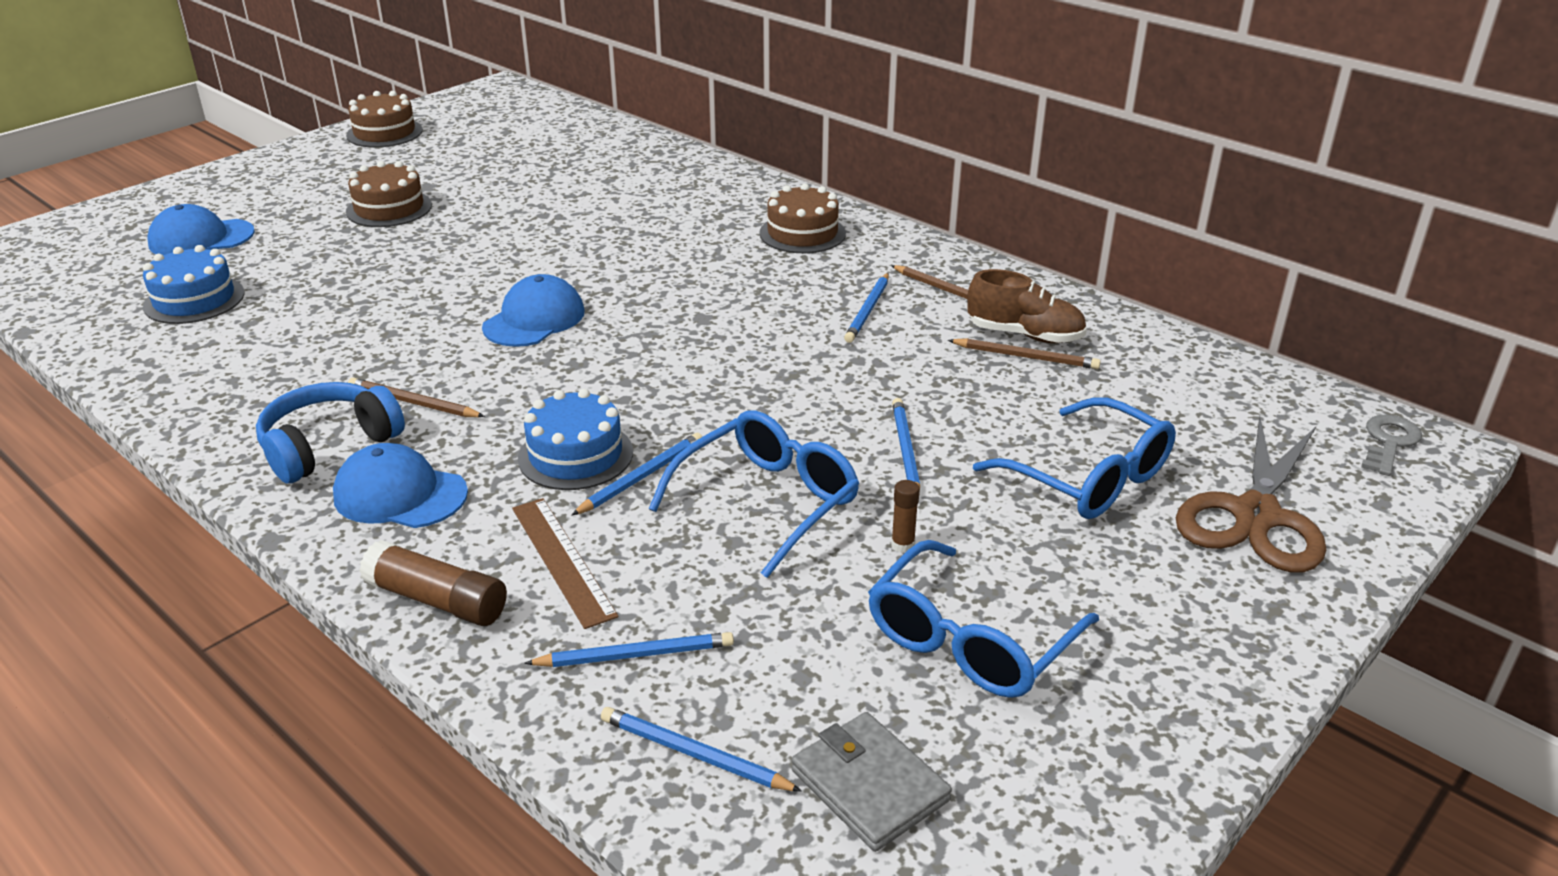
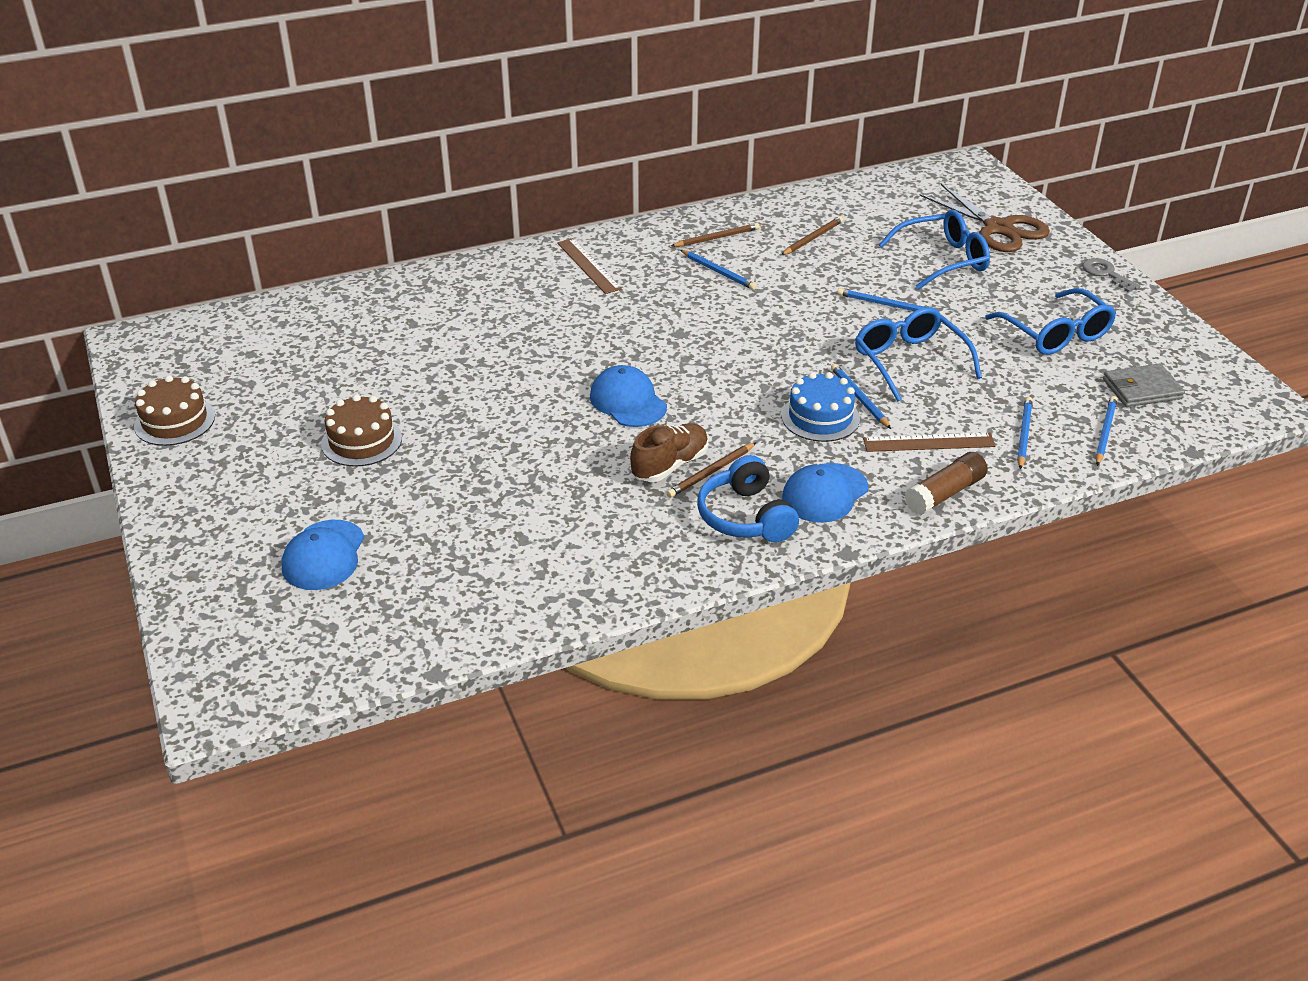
camera: 65 degrees left, 5 degrees up
(194, 300) = (454, 567): blue cake -> none
(694, 754) = (1105, 432): blue pencil -> blue pencil turned 150 degrees clockwise
(802, 233) = (588, 266): brown cake -> brown ruler
(902, 545) = (971, 330): brown glue stick -> none
(1025, 335) = (788, 231): brown shoe -> brown shoe (670, 465)
(1389, 442) = (959, 173): grey key -> grey key (1106, 274)

